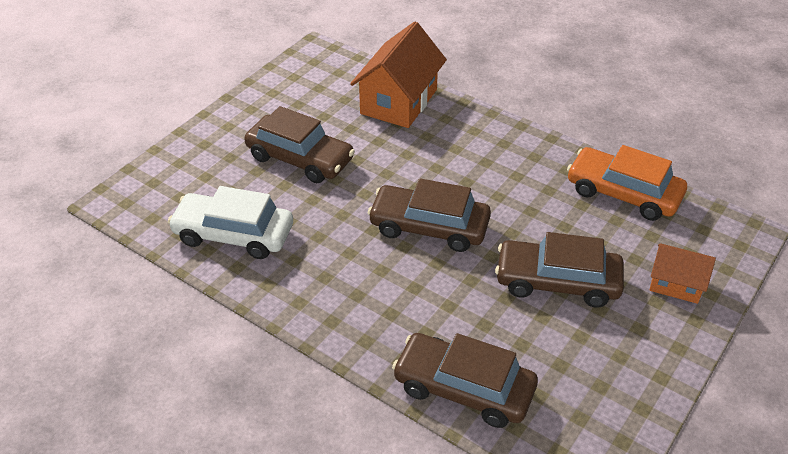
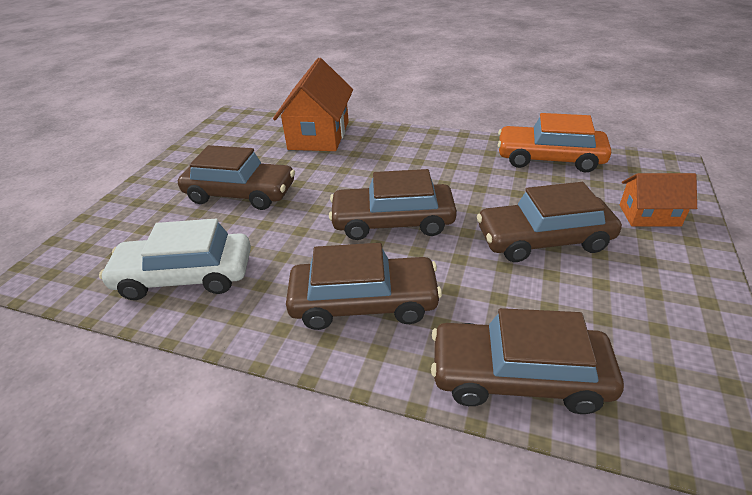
camera: 15 degrees left, 5 degrees down
(371, 298) = (364, 303): none -> brown car

